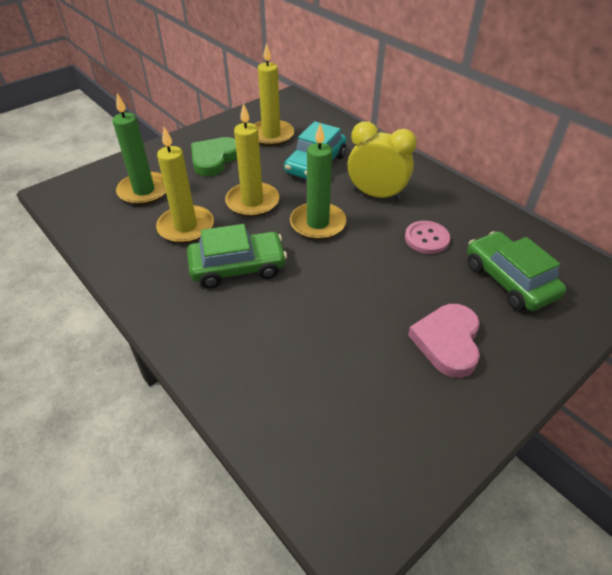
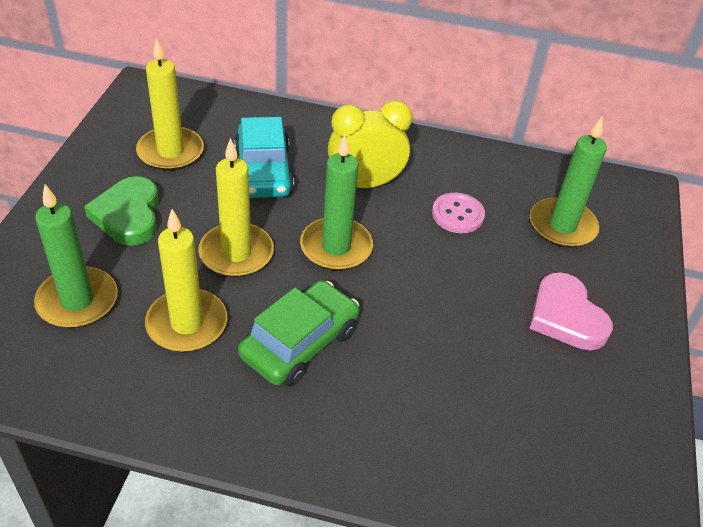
camera: 40 degrees left, 0 degrees up
(509, 280) = (562, 226): green car -> green candle

